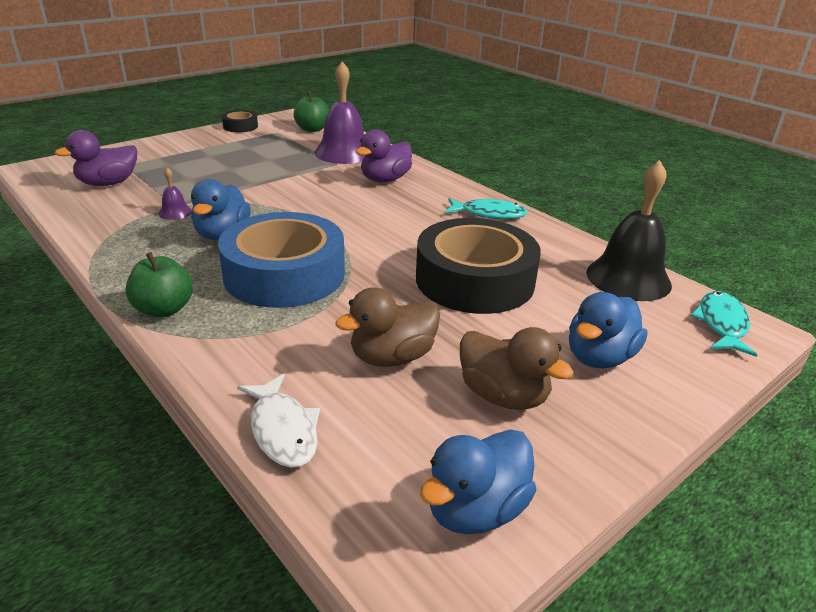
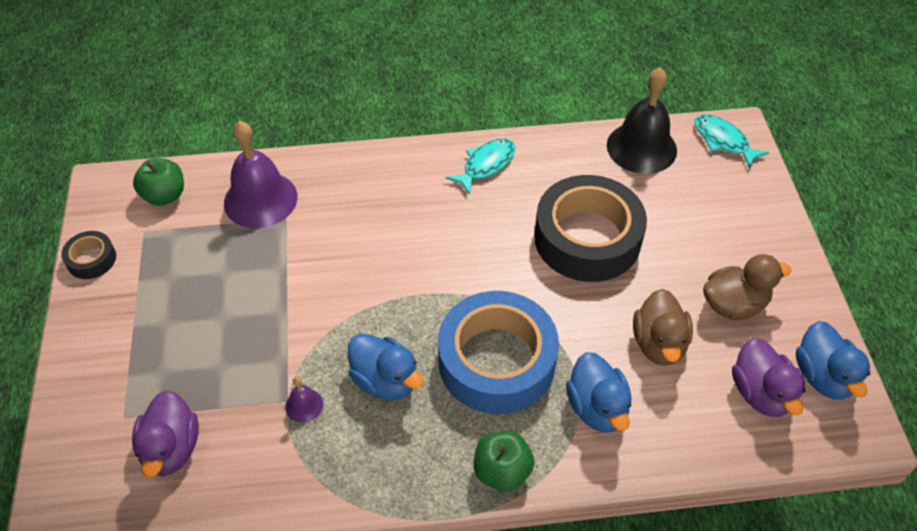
camera: 55 degrees left, 20 degrees up
(283, 430) = (706, 444): white fish -> none
(385, 179) = (357, 199): purple duck -> purple duck (760, 393)
(599, 357) = (722, 229): blue duck -> blue duck (597, 407)

